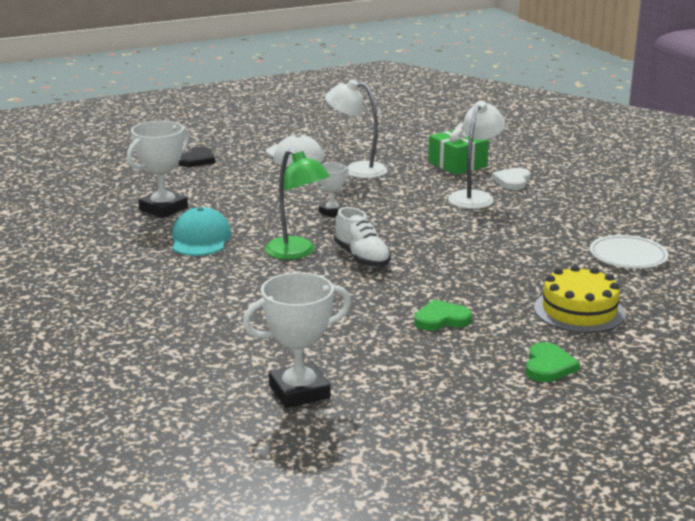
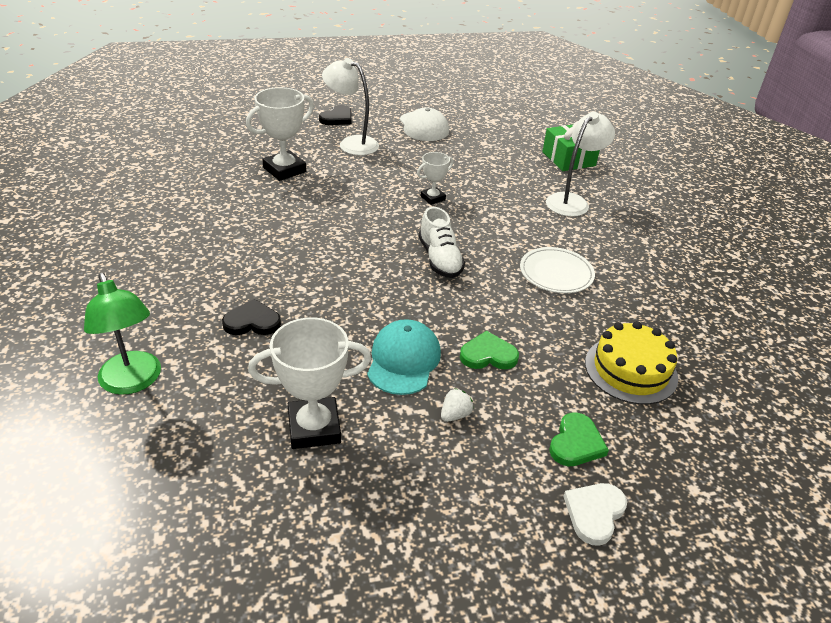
camera: 10 degrees right, 15 degrees up
(196, 328) = (252, 322): none -> black heart
(200, 239) = (302, 211): turquoise cap -> turquoise cap (403, 360)
(297, 253) = (382, 243): green lamp -> green lamp (133, 382)
(356, 170) = (473, 151): white lamp -> white lamp (351, 143)
(429, 364) = (455, 415): none -> white strawberry
(512, 181) = (614, 187): white heart -> white heart (594, 513)
(628, 256) = (702, 303): white plate -> white plate (556, 273)

